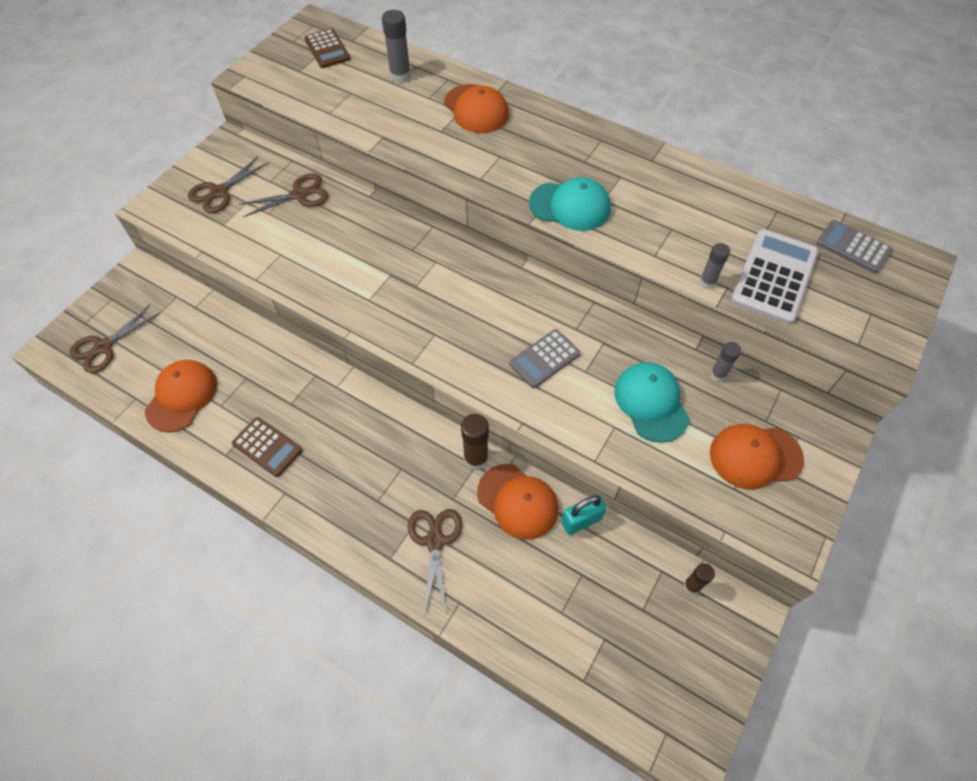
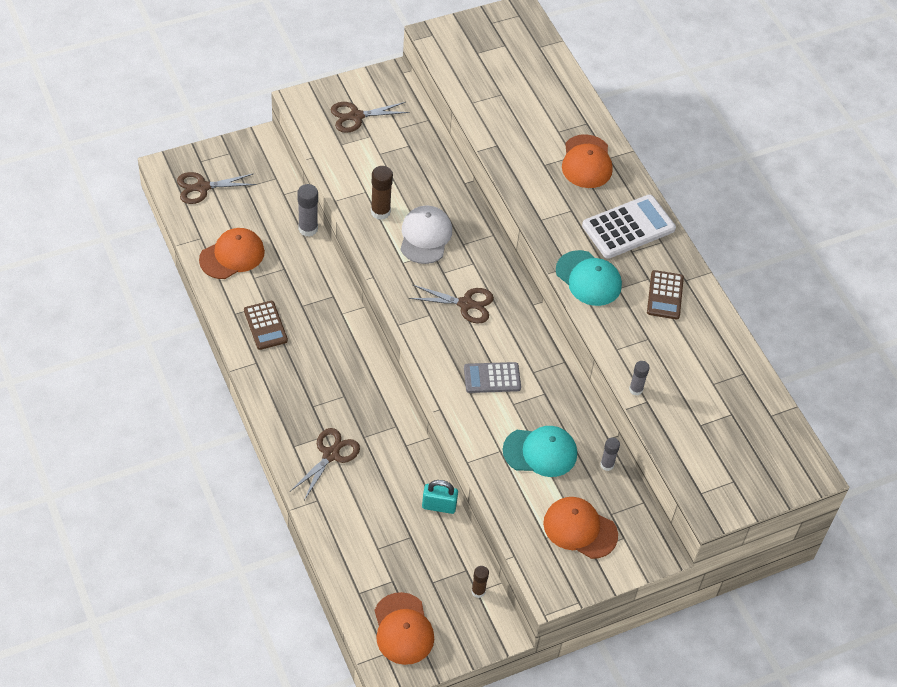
camera: 30 degrees right, 5 degrees down
(299, 195) = (413, 152): brown scissors -> brown scissors (466, 304)
(327, 49) = (513, 45): brown calculator -> brown calculator (665, 295)
(371, 263) = (425, 236): none -> white cap
(400, 76) = (551, 100): grey glue stick -> grey glue stick (308, 229)
(476, 459) = (400, 422): brown glue stick -> brown glue stick (380, 212)
(517, 501) = (406, 466): orange cap -> orange cap (403, 629)
(651, 403) = (540, 452): turquoise cap -> turquoise cap turned 75 degrees clockwise
(774, 277) = (689, 415): white calculator -> white calculator (628, 227)
(853, 247) = (773, 432): grey calculator -> none

